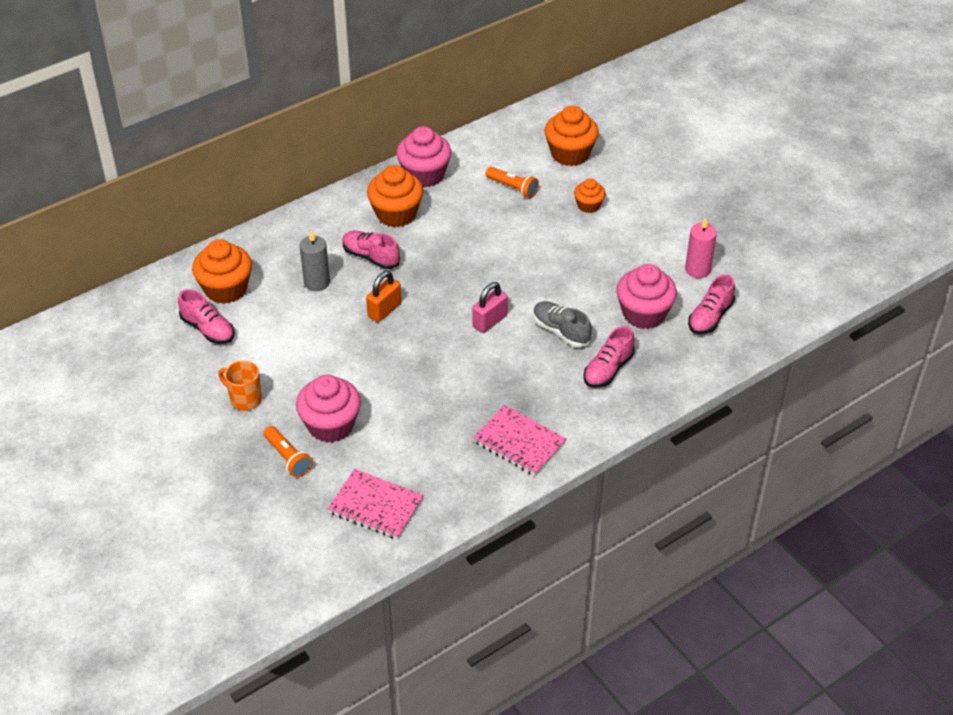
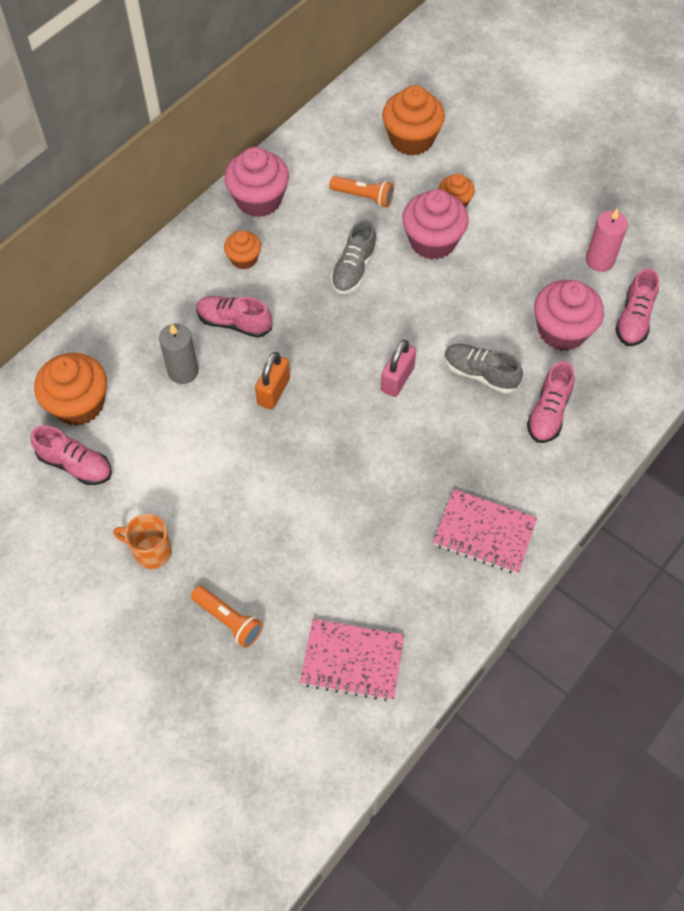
camera: 15 degrees left, 15 degrees up
(330, 425) = (263, 563): pink cupcake -> pink cupcake (432, 241)
(396, 214) = (244, 259): orange cupcake -> orange cupcake, size x0.56
(484, 238) = (354, 269): none -> grey shoe

